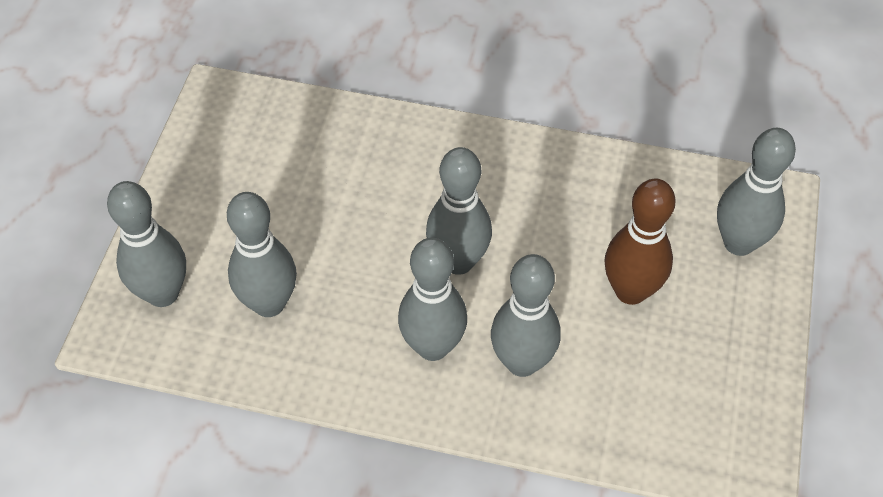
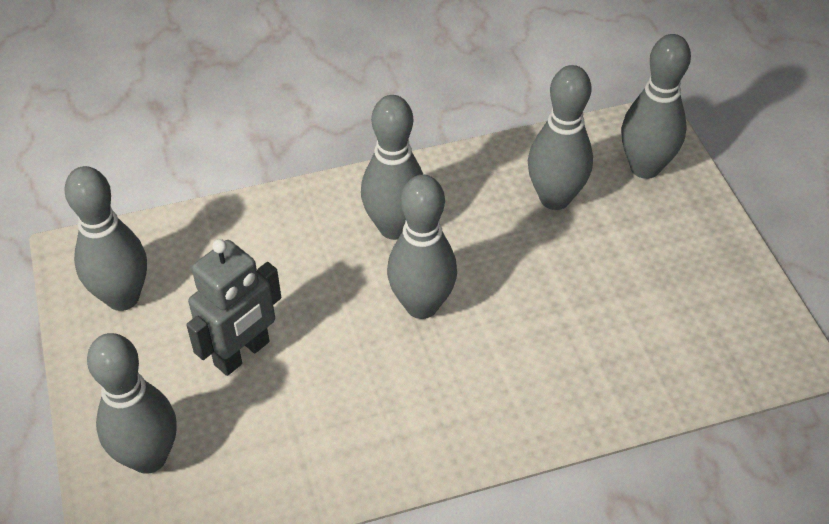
camera: 150 degrees right, 5 degrees down
(522, 362) = (311, 249): grey bowling pin -> grey bowling pin (123, 297)
(630, 291) = (242, 354): brown bowling pin -> grey robot

